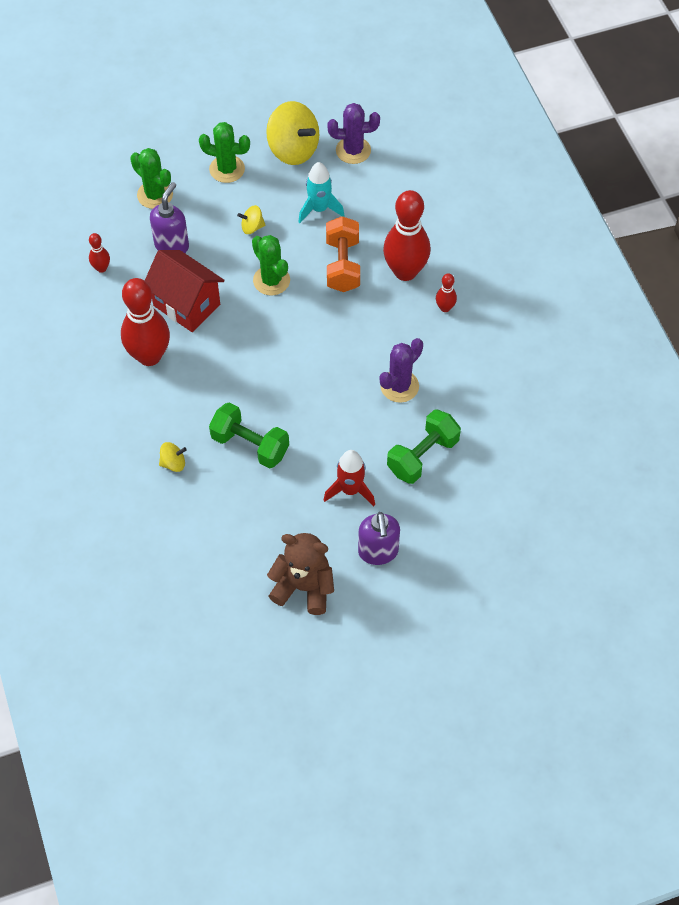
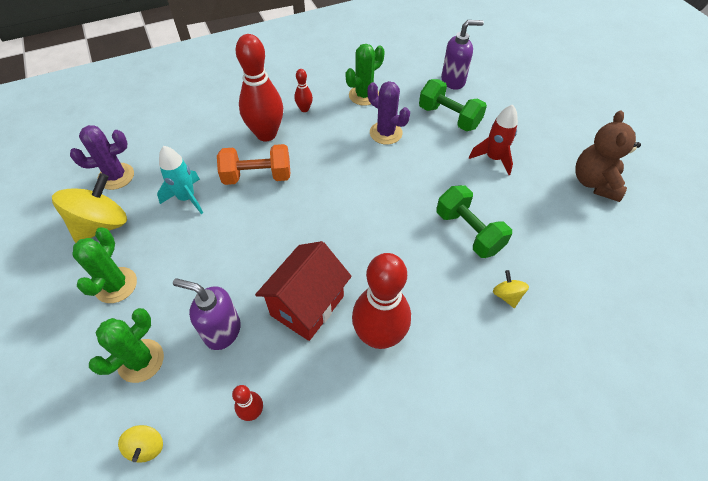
camera: 95 degrees left, 5 degrees down
(250, 445) = (468, 232): green dumbbell -> green dumbbell turned 60 degrees counterclockwise
(252, 227) = (203, 253): yellow spinning top -> yellow spinning top (146, 447)
(271, 280) = (274, 230): green cactus -> green cactus (364, 95)
(353, 150) = (116, 176): purple cactus -> purple cactus turned 75 degrees clockwise
(378, 552) = (543, 139): purple soap dispenser -> purple soap dispenser (453, 81)

